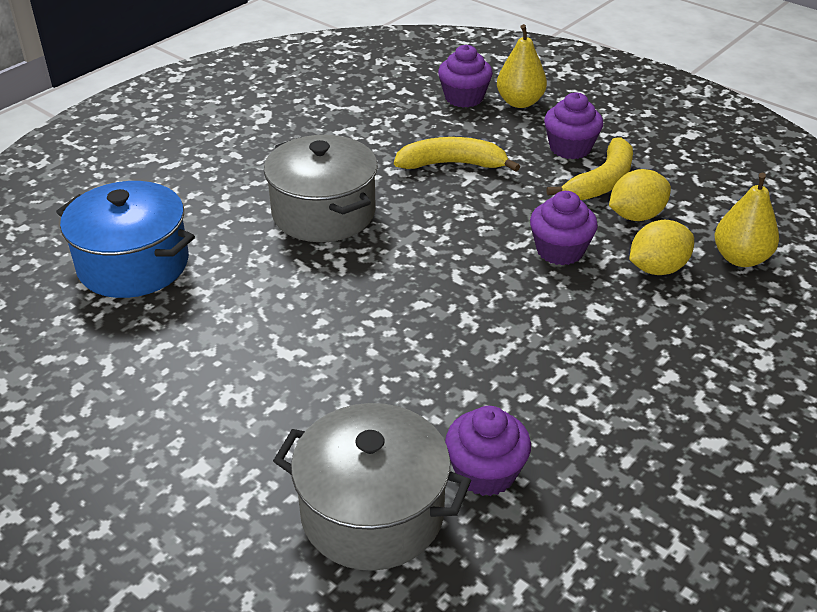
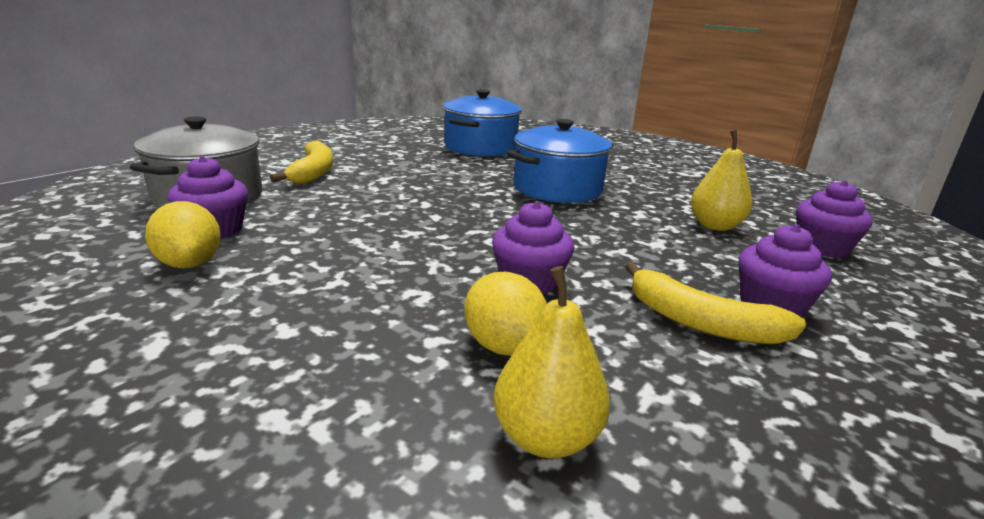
camera: 85 degrees right, 15 degrees down
(324, 213) = (557, 189): grey pot -> blue pot
(452, 164) = (671, 236): yellow banana -> yellow banana (313, 172)
(520, 102) = (855, 279): yellow pear -> yellow pear (715, 226)
(636, 216) = (628, 342): yellow lemon -> yellow lemon (189, 264)

